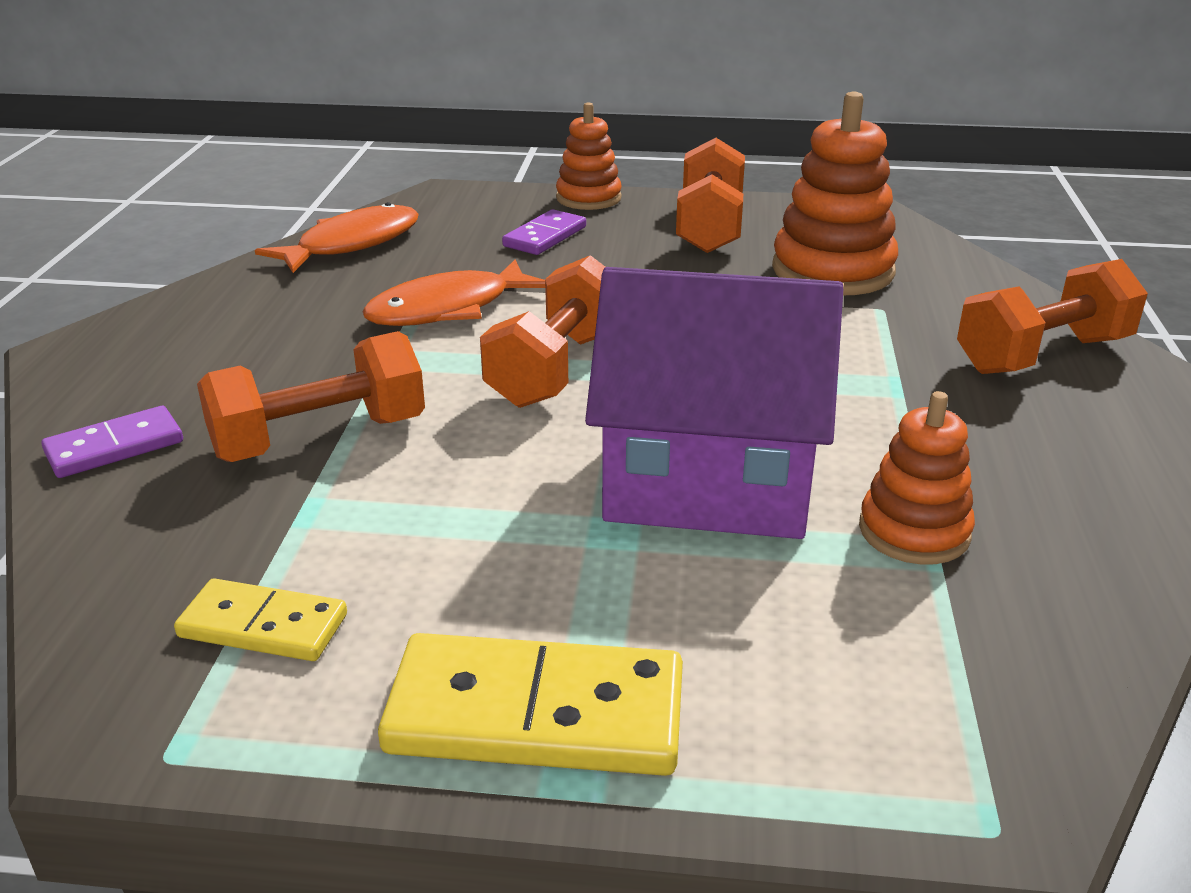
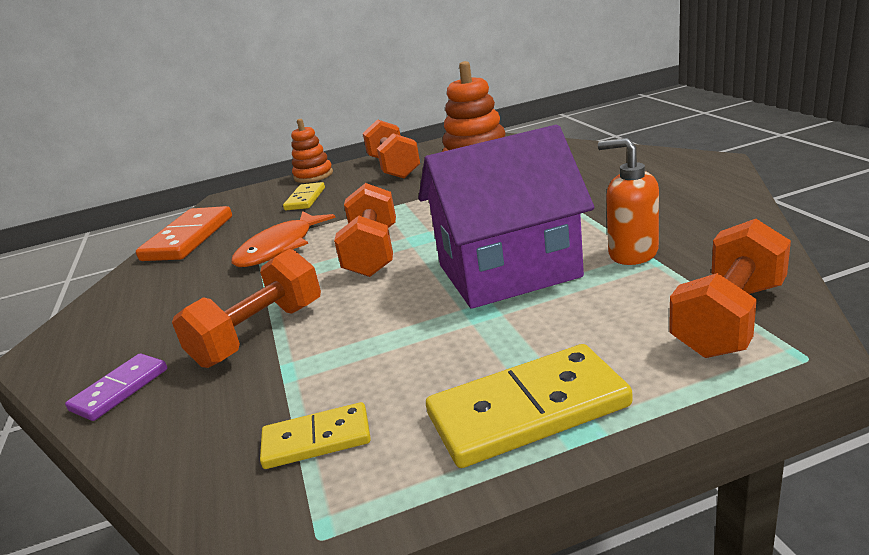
camera: 20 degrees left, 5 degrees down
(352, 244) = (188, 238): orange fish -> orange domino
(544, 236) = (305, 199): purple domino -> yellow domino
(914, 531) = (632, 253): orange stacking toy -> orange soap dispenser
(1043, 355) = (613, 165): orange dumbbell -> orange dumbbell (730, 319)

